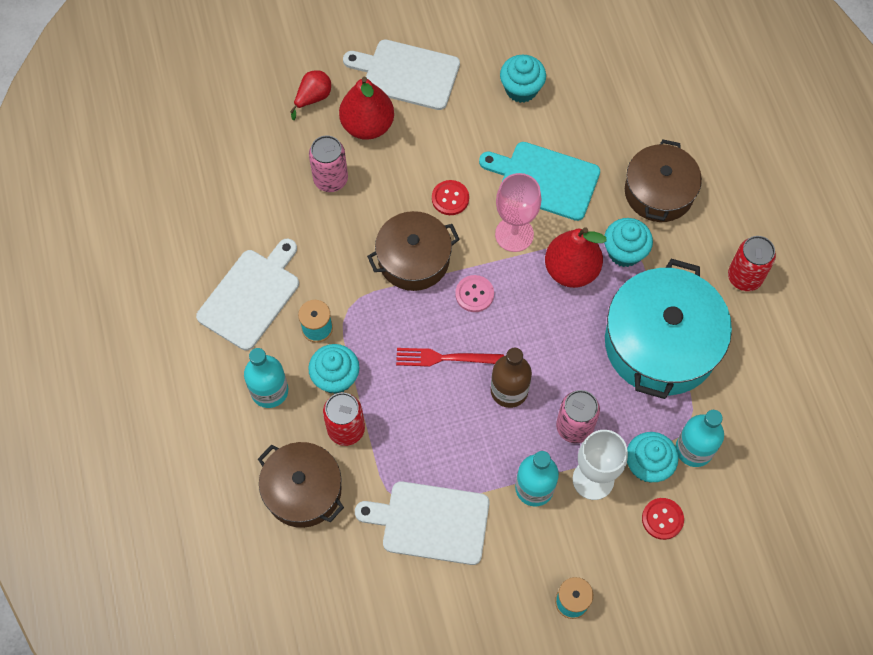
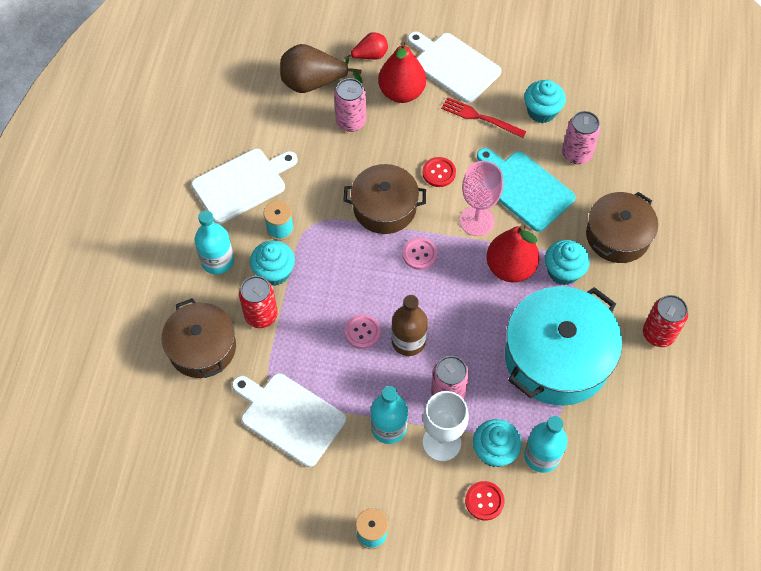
camera: 25 degrees right, 5 degrees down
(268, 152) = (313, 83): none -> brown pear
(445, 358) = (369, 294): red fork -> red fork (480, 117)
(458, 401) = (362, 332): none -> pink button
(578, 121) = (576, 154): none -> pink can

